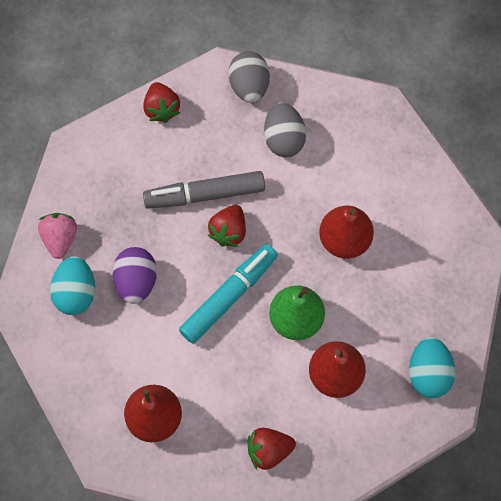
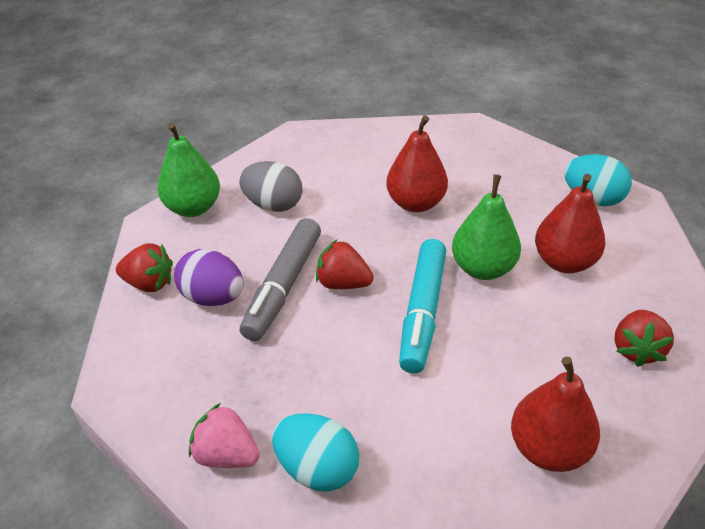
camera: 60 degrees left, 25 degrees down
(136, 282) = (346, 393): purple egg -> purple egg (213, 297)
(229, 232) = (343, 283): red strawberry -> red strawberry turned 150 degrees clockwise
(229, 296) = (422, 312): turquoise marker -> turquoise marker turned 150 degrees counterclockwise
(249, 87) = (193, 208): grey egg -> green pear

